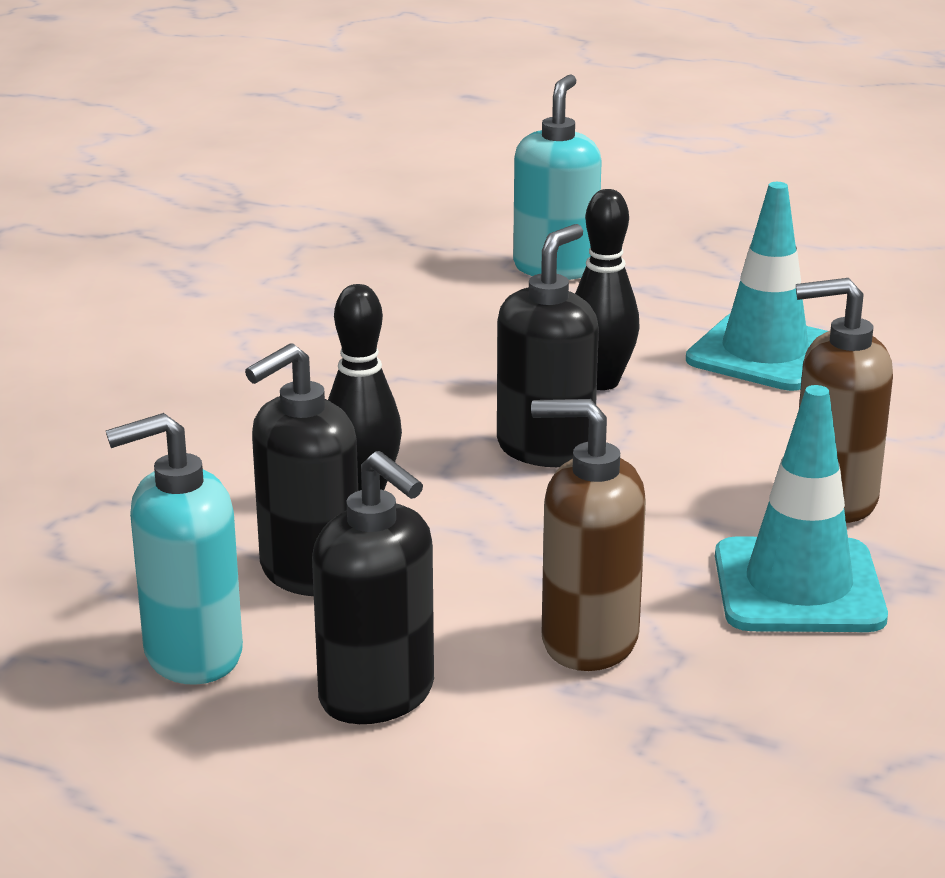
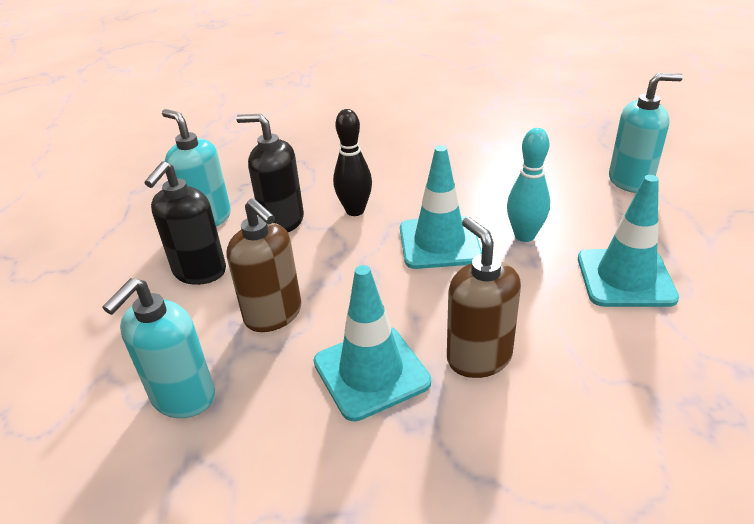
camera: 65 degrees right, 10 degrees up
(546, 448) = (439, 243): black soap dispenser -> turquoise traffic cone
(588, 641) = (273, 315): brown soap dispenser -> brown soap dispenser turned 150 degrees clockwise
(601, 382) = (524, 236): black bowling pin -> turquoise bowling pin
(724, 770) = (182, 397): none -> turquoise soap dispenser

